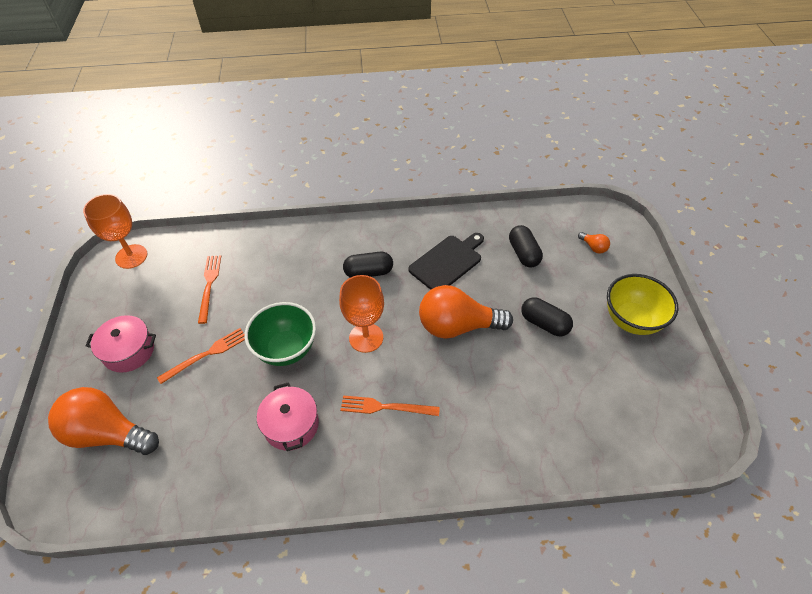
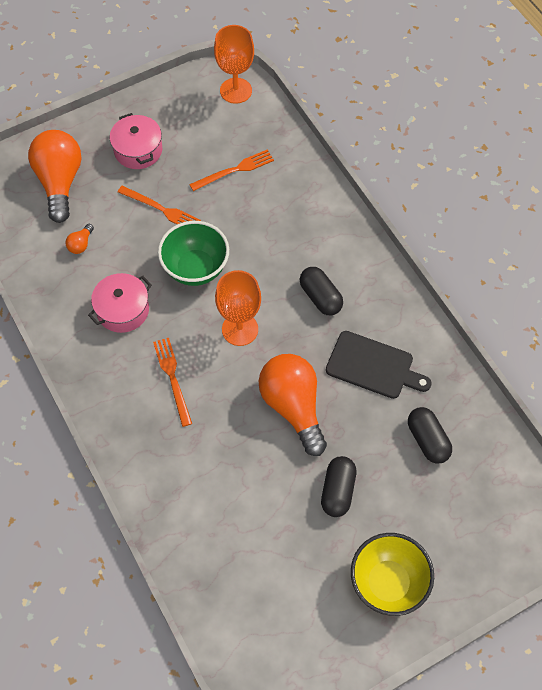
camera: 65 degrees right, 10 degrees up
(523, 253) = (427, 440): black capsule -> black capsule turned 75 degrees counterclockwise
(593, 247) = (479, 514): orange light bulb -> orange light bulb (81, 244)

